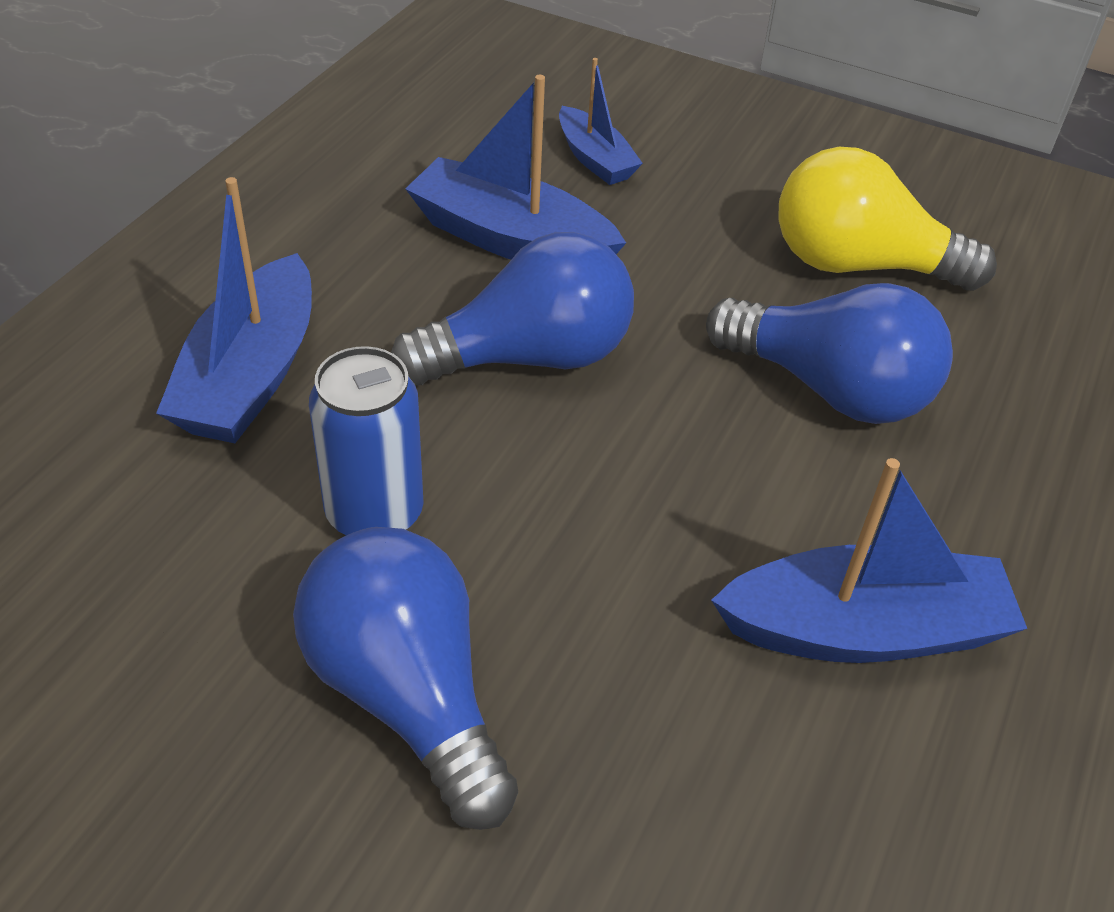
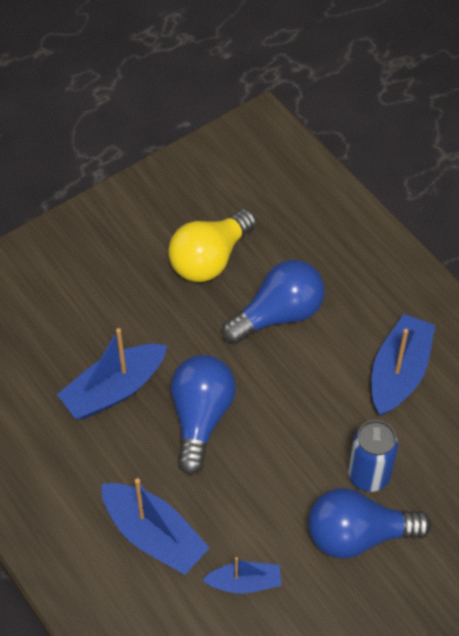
camera: 60 degrees left, 10 degrees up
(374, 513) = (263, 514): blue can -> blue can (368, 475)
(595, 159) = (71, 325): blue boat -> blue boat (244, 583)

